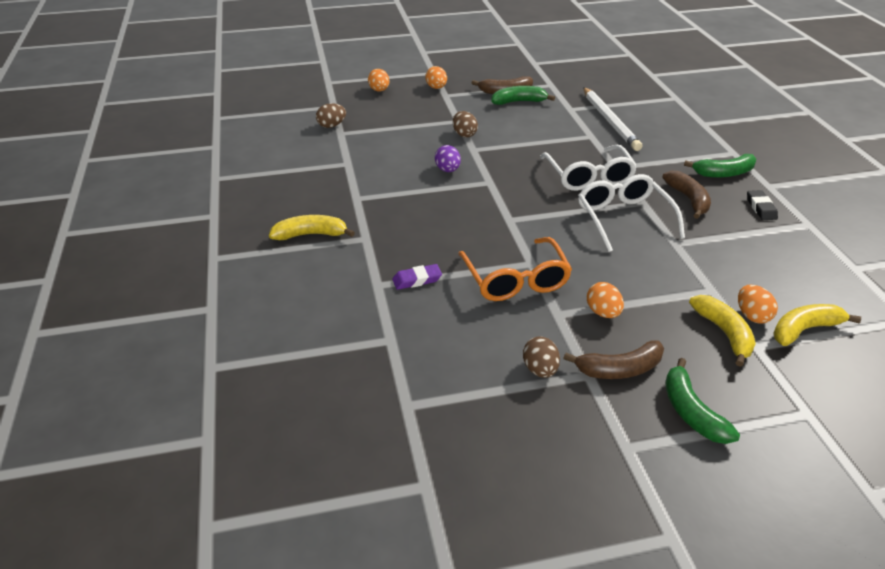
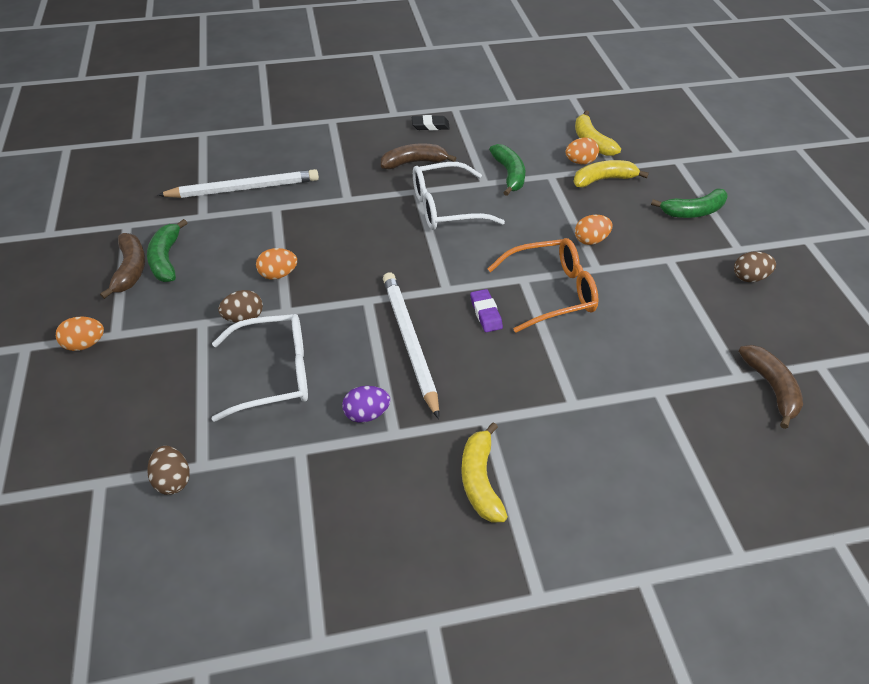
camera: 90 degrees left, 10 degrees up
(379, 90) = (63, 418): orange egg -> orange egg (278, 274)
(417, 280) = (561, 369): purple eraser -> purple eraser (485, 313)
(444, 202) = (410, 342): none -> white pencil
(447, 170) = (335, 337): purple egg -> purple egg (366, 414)
(540, 370) = (671, 286): brown egg -> brown egg (749, 277)
(588, 176) = (365, 220): white glasses -> white glasses (274, 373)
(619, 369) = (658, 240): brown banana -> brown banana (771, 387)
(724, 173) = (369, 133): green banana -> green banana (509, 174)

